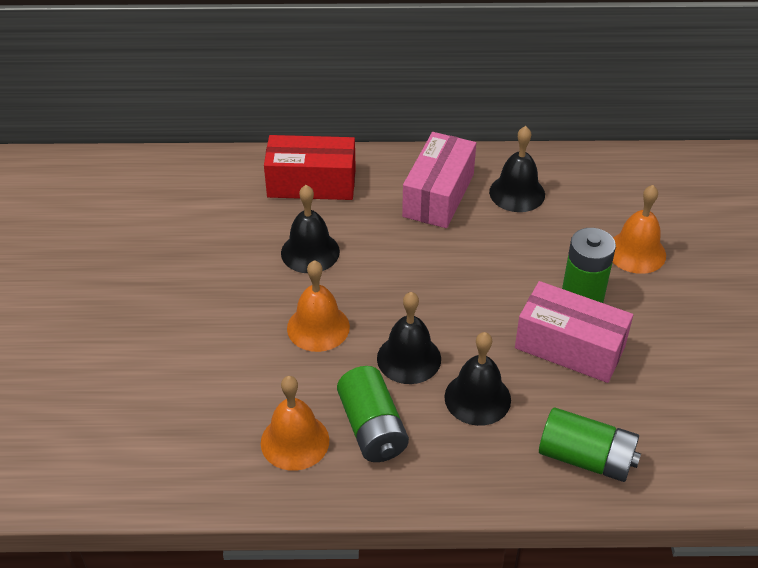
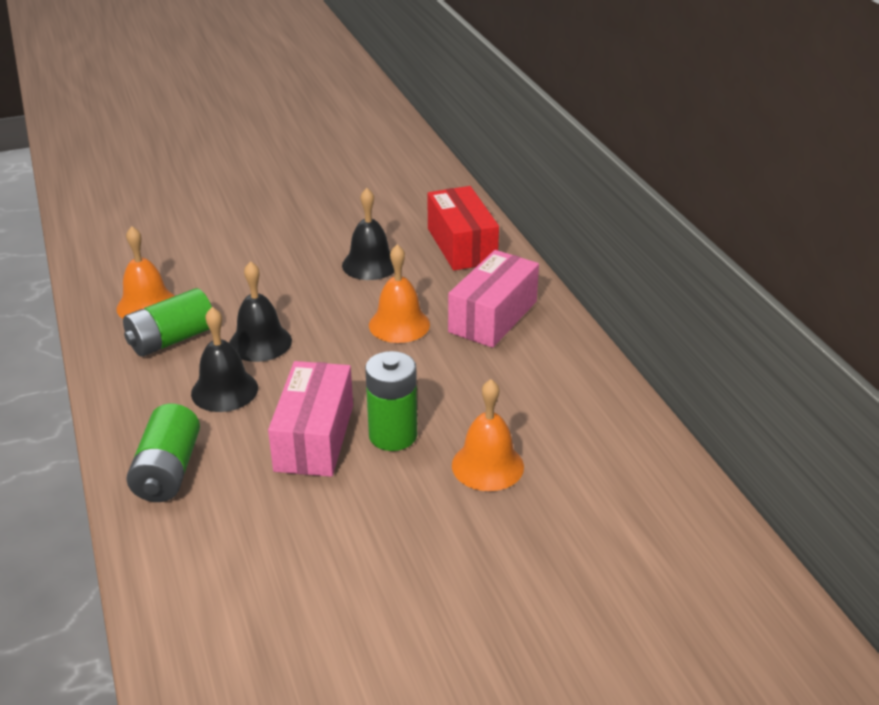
camera: 70 degrees right, 10 degrees down
(318, 327) = (279, 288): orange bell -> orange bell (399, 324)
(438, 195) = (493, 317): pink box -> pink box turned 60 degrees counterclockwise
(517, 193) = (531, 365): black bell -> none

